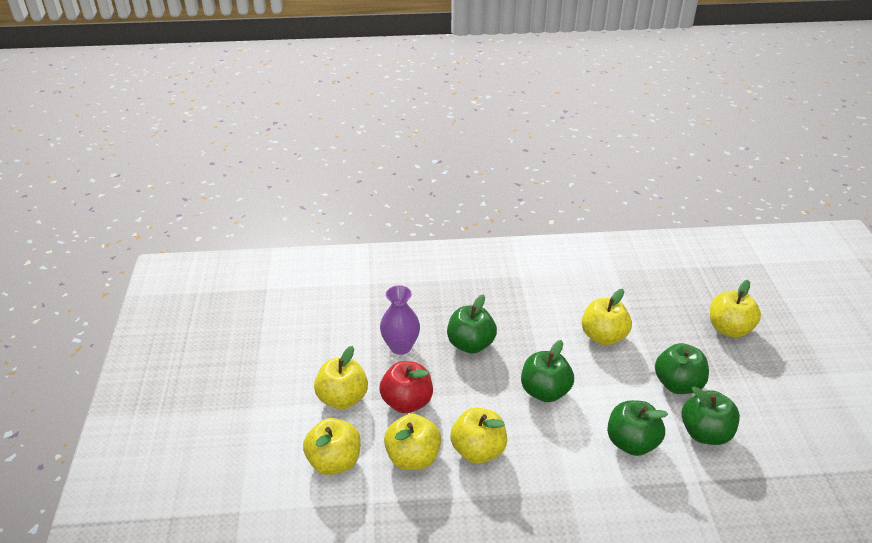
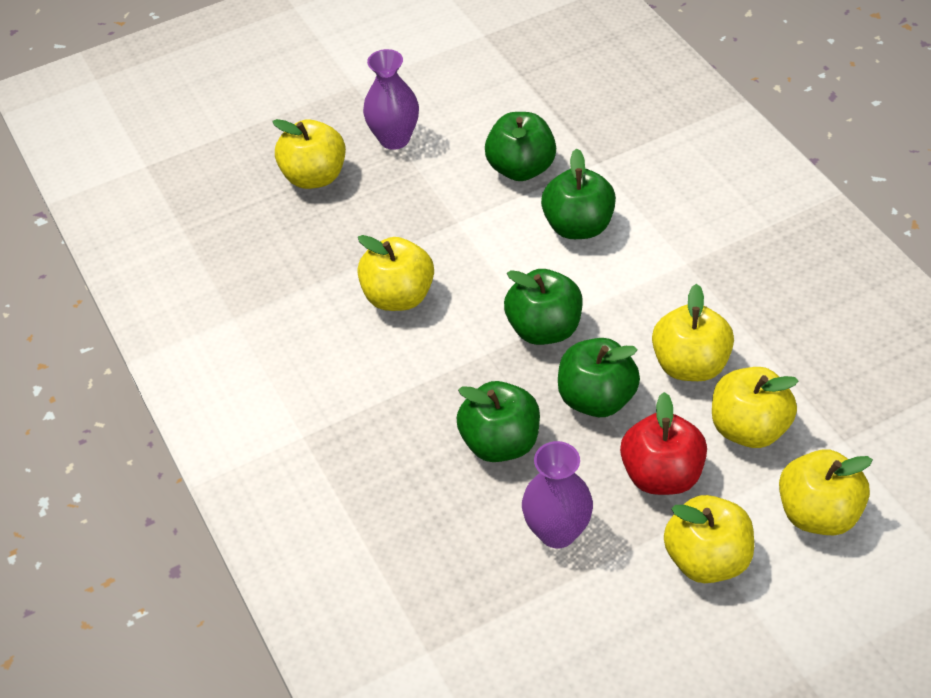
camera: 110 degrees left, 10 degrees up
(677, 384) = (451, 205): green apple -> green apple (596, 399)
(758, 376) = (394, 139): none -> purple vase

